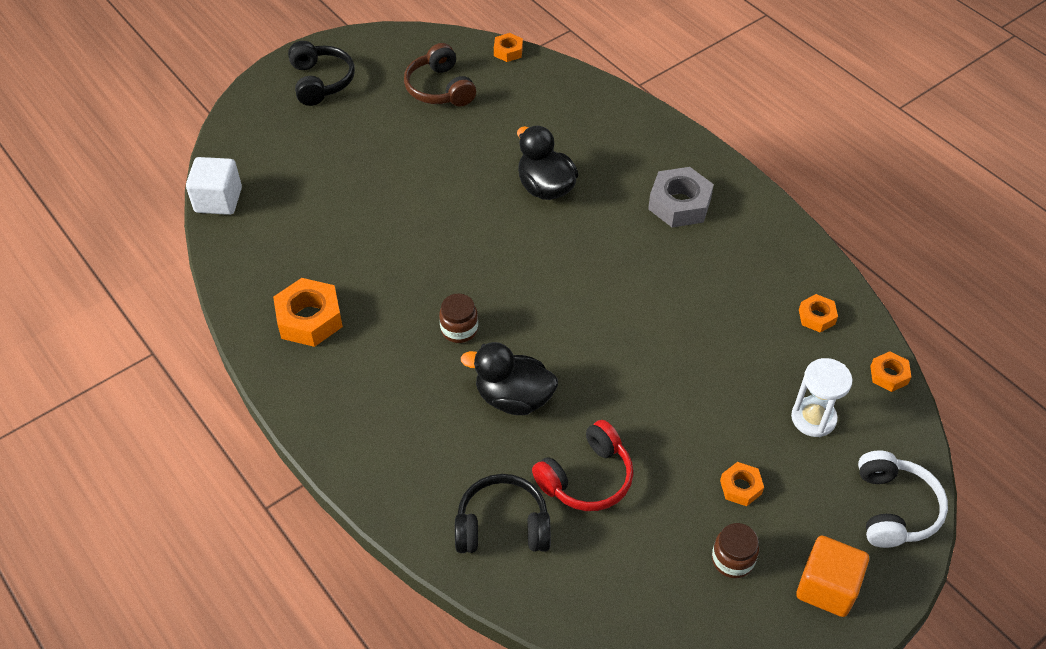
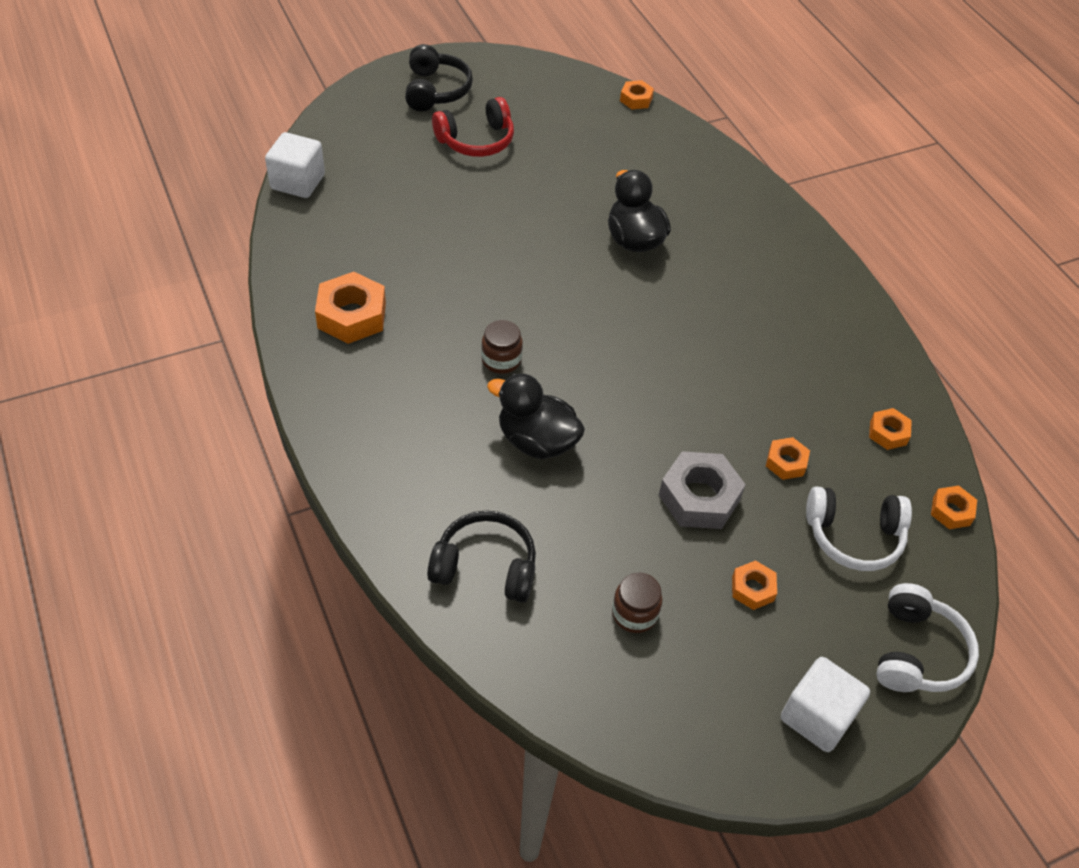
camera: 10 degrees right, 0 degrees up
(440, 88) = (554, 121): brown headphones -> none
(587, 478) = (589, 539): red headphones -> red headphones (476, 140)
(679, 204) = (771, 286): grey nut -> grey nut (699, 497)
(732, 560) = (721, 661): brown jar -> brown jar (634, 613)
(737, 365) = (786, 462): none -> orange nut
(813, 418) = (854, 536): white hourglass -> white headphones
(826, 587) = (817, 716): orange cube -> white cube

